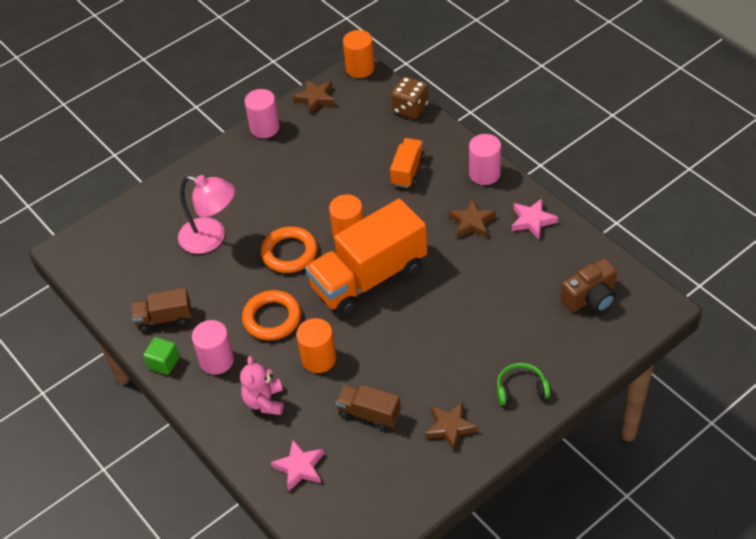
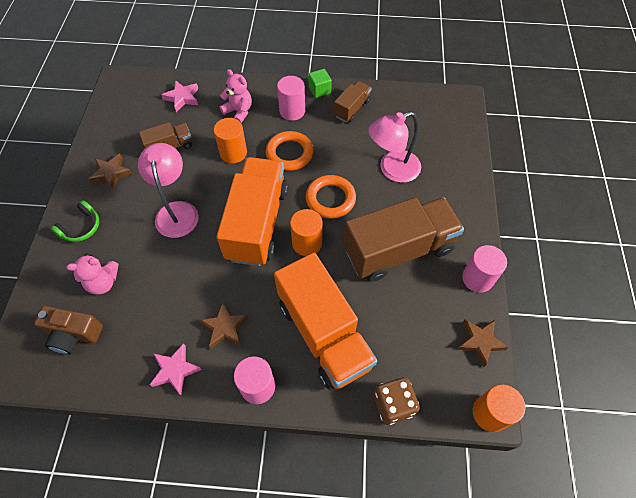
camera: 130 degrees right, 10 degrees up
(290, 181) = (398, 250): none -> brown truck
(407, 171) = (323, 334): orange truck -> orange truck, size x2.08
(424, 340) = (176, 211): none -> pink lamp
(538, 322) = (103, 282): none -> pink teddy bear
(590, 298) = (74, 334): brown camera -> brown camera turned 90 degrees counterclockwise

